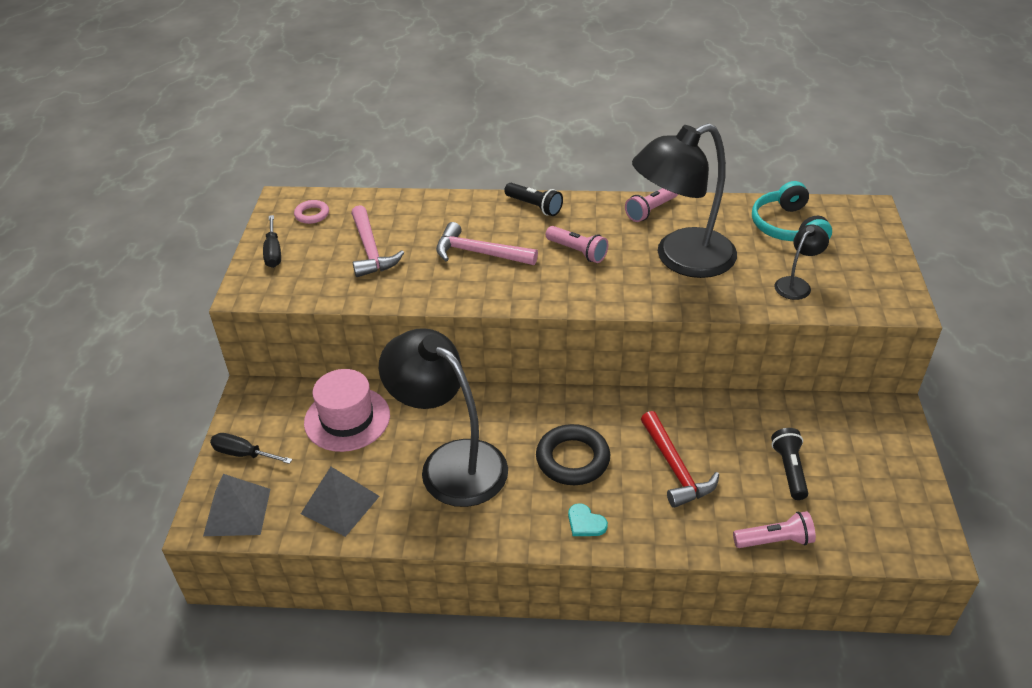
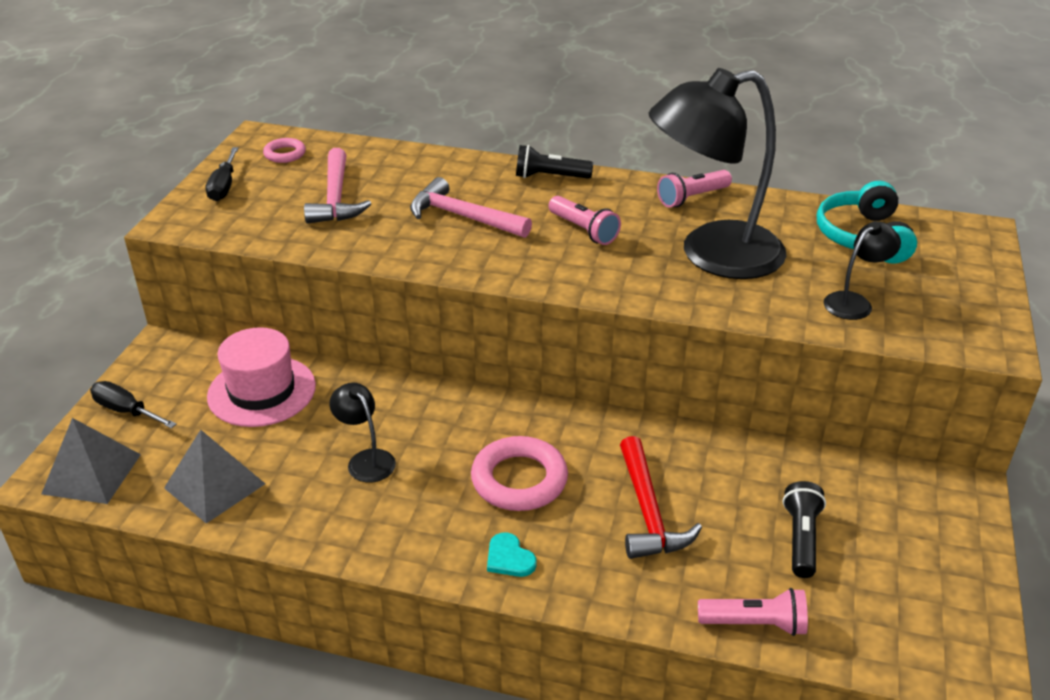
camera: 10 degrees right, 5 degrees down
(451, 463) = (366, 459): black lamp -> black lamp, size x0.43
(534, 206) = (549, 177): black flashlight -> black flashlight turned 135 degrees clockwise
(572, 459) = (519, 480): black ring -> pink ring

